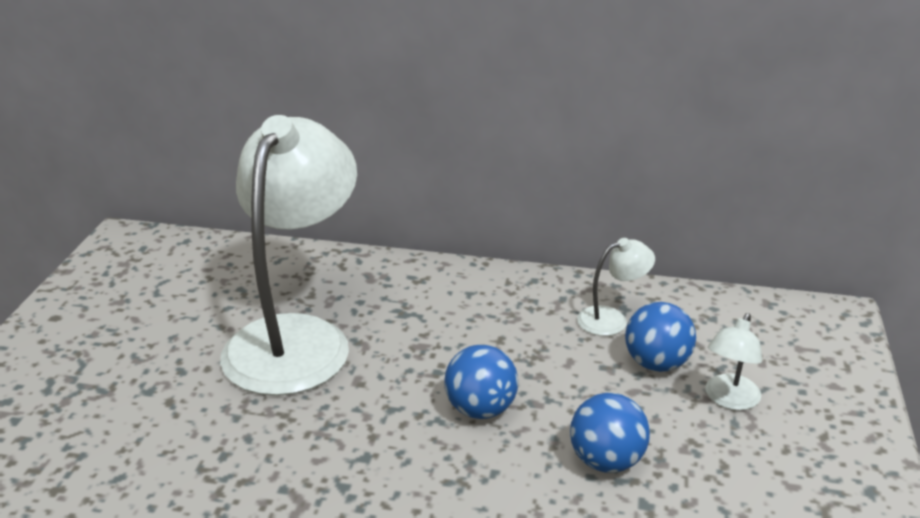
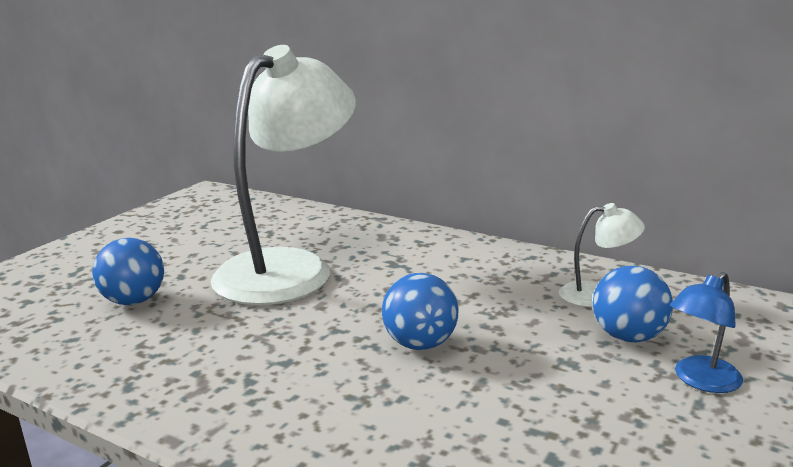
camera: 20 degrees right, 10 degrees down
(606, 461) = (528, 410): blue ball -> blue ball (134, 301)
(729, 400) = (700, 381): white lamp -> blue lamp

